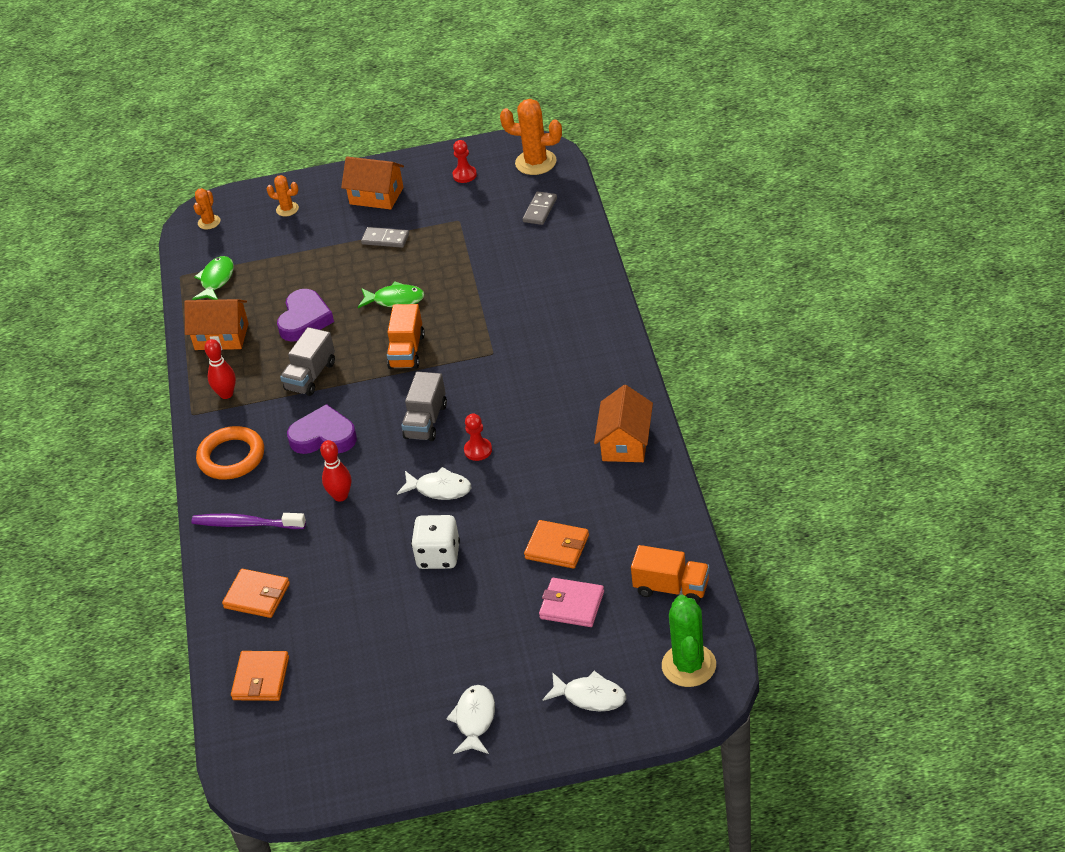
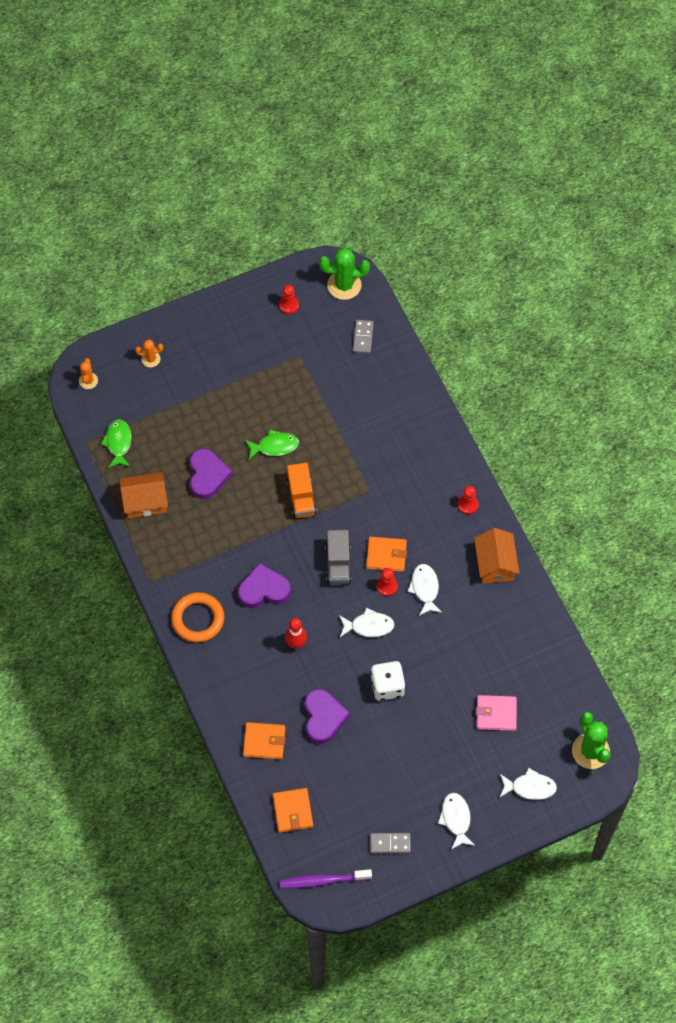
camera: 20 degrees left, 20 degrees up
(226, 394) = (171, 559): red bowling pin -> none
(246, 524) = (233, 679): purple toothbrush -> purple toothbrush (323, 880)
(310, 376) = (232, 532): grey truck -> none
(343, 579) = (323, 717): none -> purple heart
(376, 196) = (222, 336): orange house -> none
(385, 239) = (245, 383): grey domino -> grey domino (390, 844)
(525, 458) = (425, 588): none -> white fish
(535, 162) = (344, 285): orange cactus -> green cactus
(557, 547) = (471, 665): orange wallet -> orange wallet (386, 555)
(611, 379) = (467, 505): none -> red pawn
(671, 588) = (562, 688): orange truck -> none

